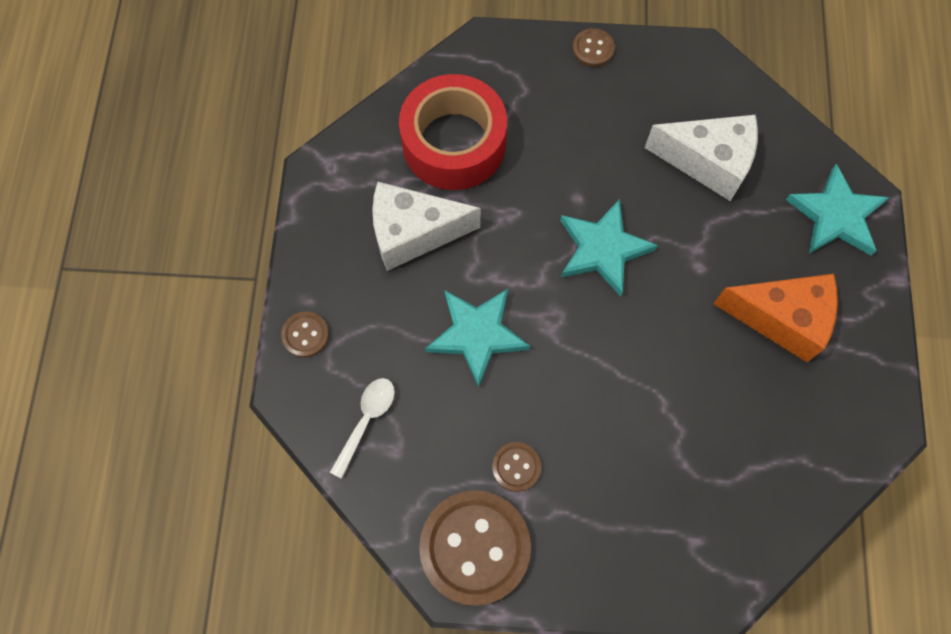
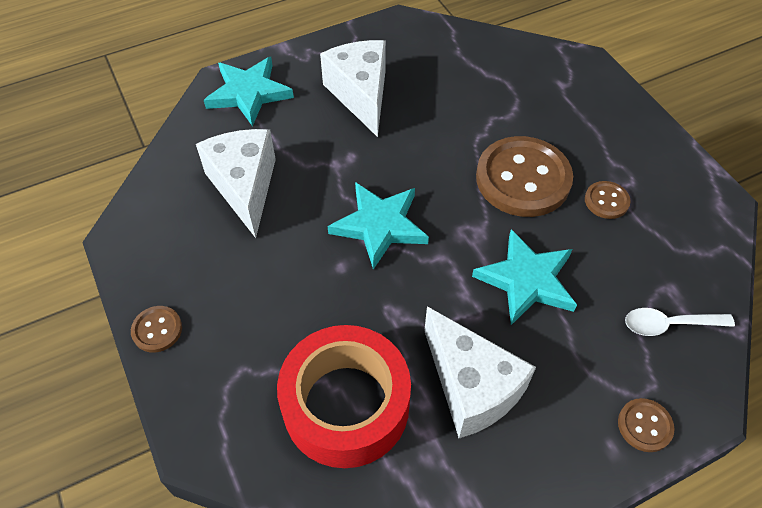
camera: 120 degrees left, 15 degrees down
(475, 547) = (685, 199): brown button -> brown button (523, 179)
(781, 319) = (361, 95): orange cheese -> white cheese

